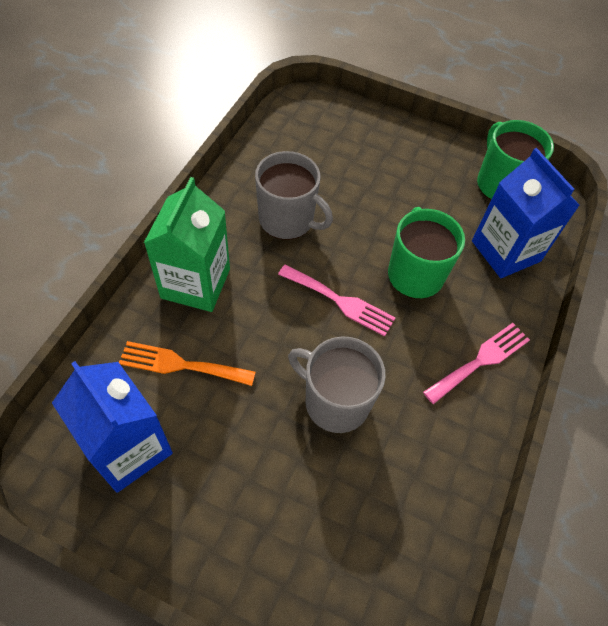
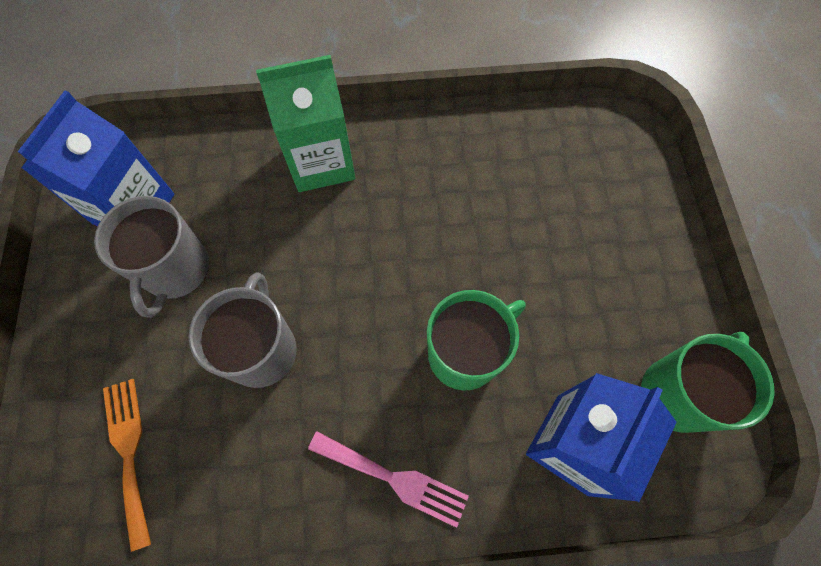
camera: 65 degrees right, 10 degrees up
(181, 365) = (230, 200): orange fork -> orange fork (129, 452)
(287, 220) = (448, 195): grey mug -> grey mug (176, 270)
(340, 301) = (380, 296): pink fork -> none

